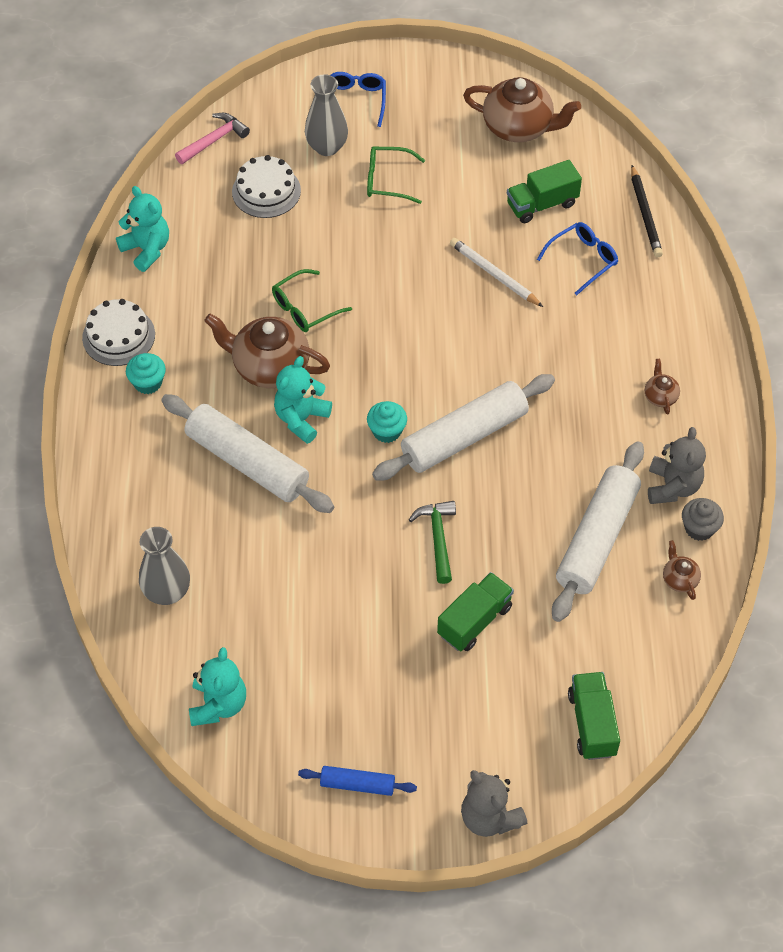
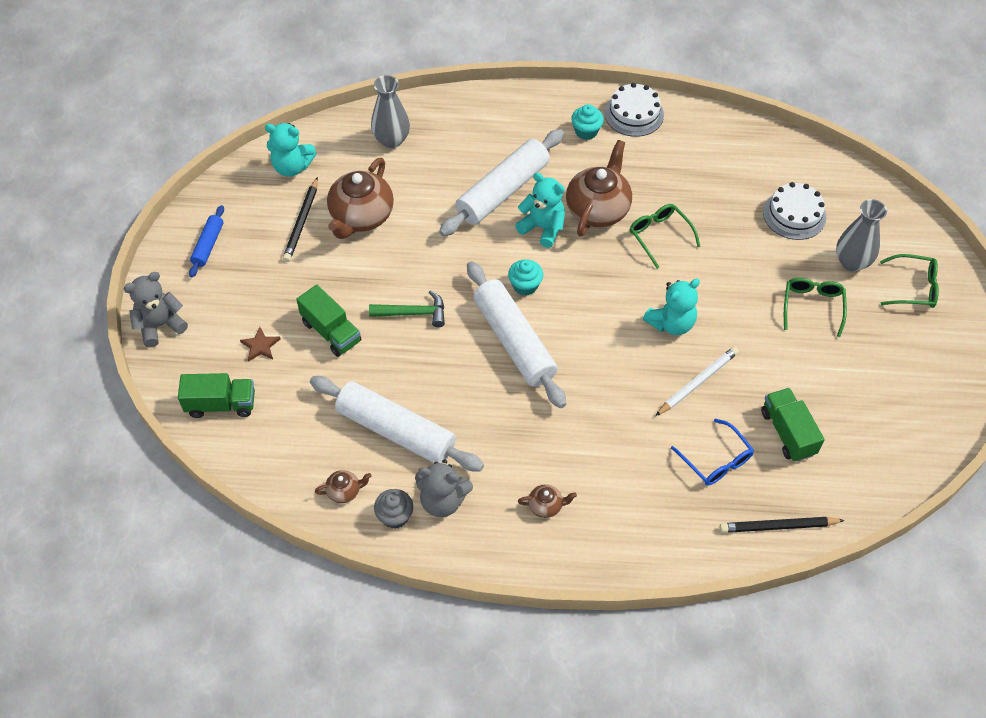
camera: 95 degrees right, 0 degrees up
(147, 249) = (725, 132): turquoise teddy bear -> turquoise teddy bear (671, 323)
(214, 140) = (853, 180): pink hammer -> none
(311, 679) = (301, 222): none -> black pencil
(355, 100) = (914, 287): blue glasses -> green glasses
(505, 695) = (260, 346): none -> brown star
(519, 127) = (892, 424): brown teapot -> brown teapot (361, 216)

